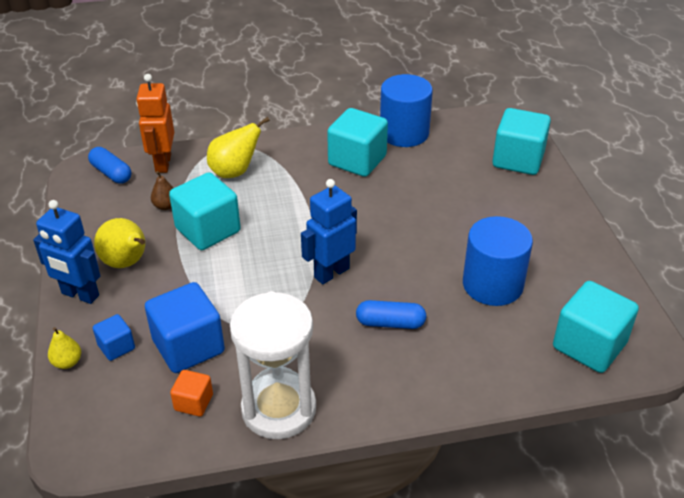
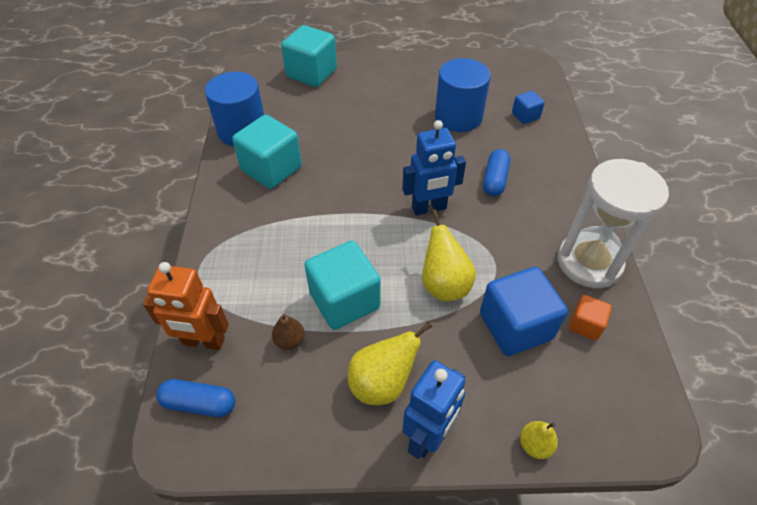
camera: 80 degrees left, 10 degrees up
(111, 173) = (199, 403): blue capsule -> blue capsule turned 45 degrees clockwise
(116, 347) = (513, 393): blue cube -> blue cube (525, 116)
(235, 172) = (250, 269): yellow pear -> yellow pear (444, 284)
(331, 273) = (429, 208): blue robot -> blue robot turned 75 degrees counterclockwise
(589, 345) = (523, 86): turquoise cube -> none

